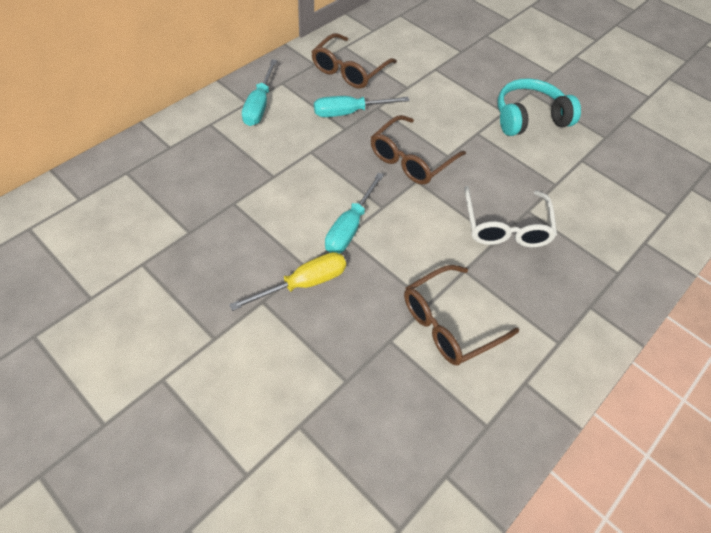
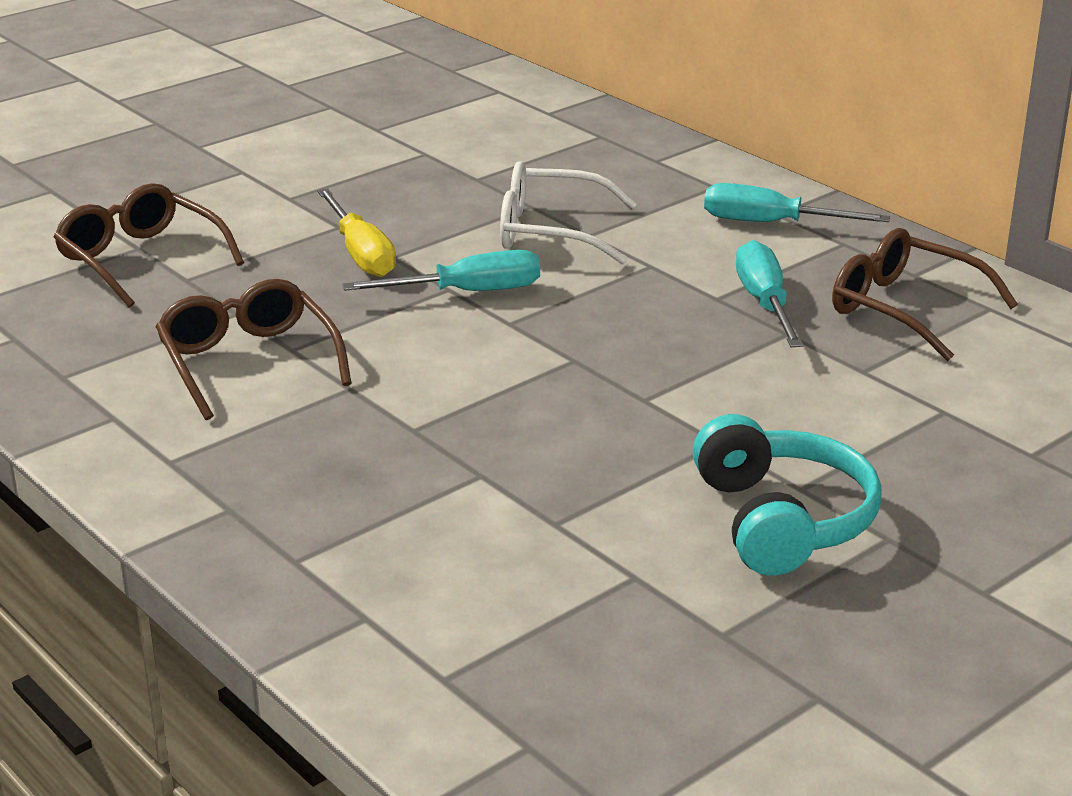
camera: 100 degrees right, 25 degrees down
(350, 227) = (467, 292): turquoise screwdriver -> turquoise screwdriver turned 135 degrees clockwise
(411, 159) = (632, 357): brown glasses -> brown glasses (140, 259)
(505, 227) = (441, 442): white glasses -> white glasses (550, 231)

